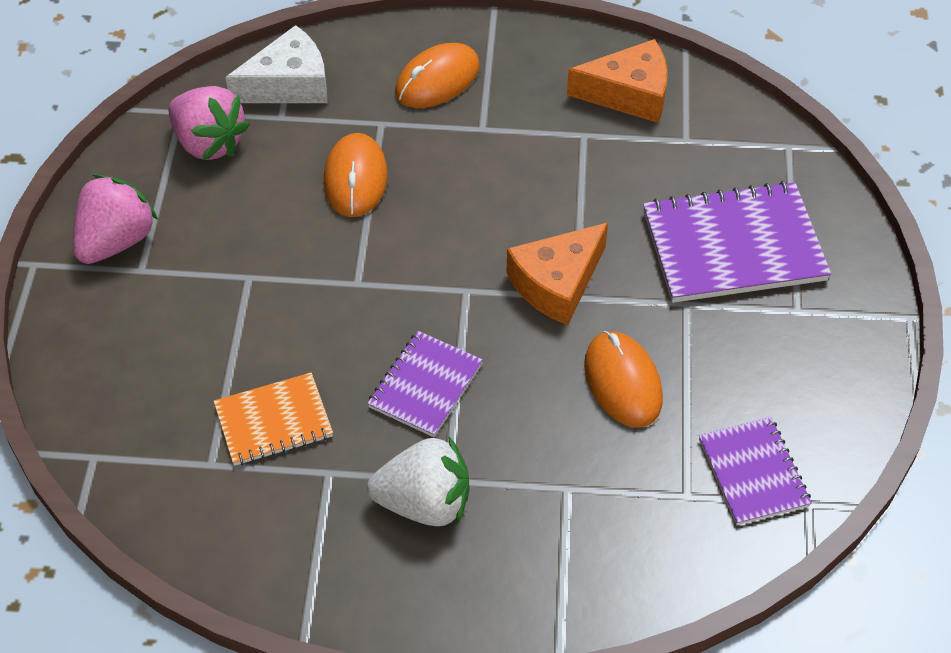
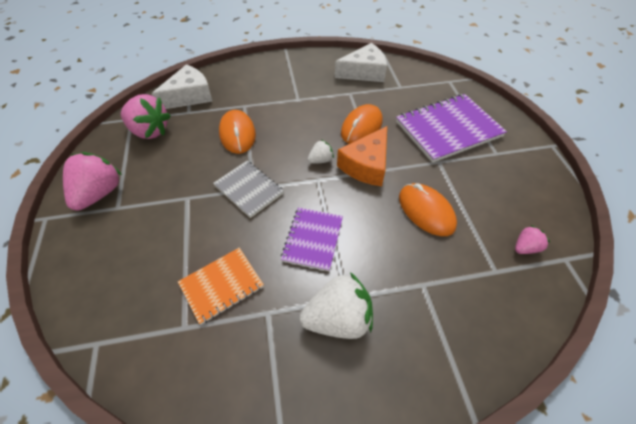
camera: 15 degrees left, 0 degrees up
(349, 284) = (249, 189): none -> grey notebook
(437, 80) = (267, 82): orange mouse -> orange mouse (361, 127)
(482, 257) = (320, 160): none -> white strawberry
(629, 94) = (364, 72): orange cheese -> white cheese
(753, 472) = (525, 247): purple notebook -> pink strawberry

